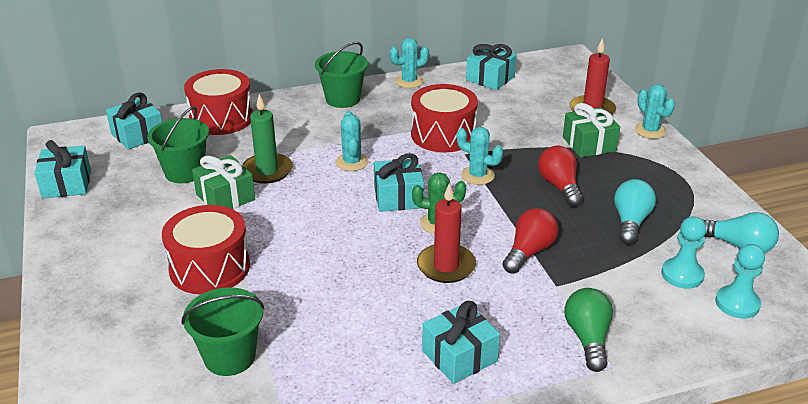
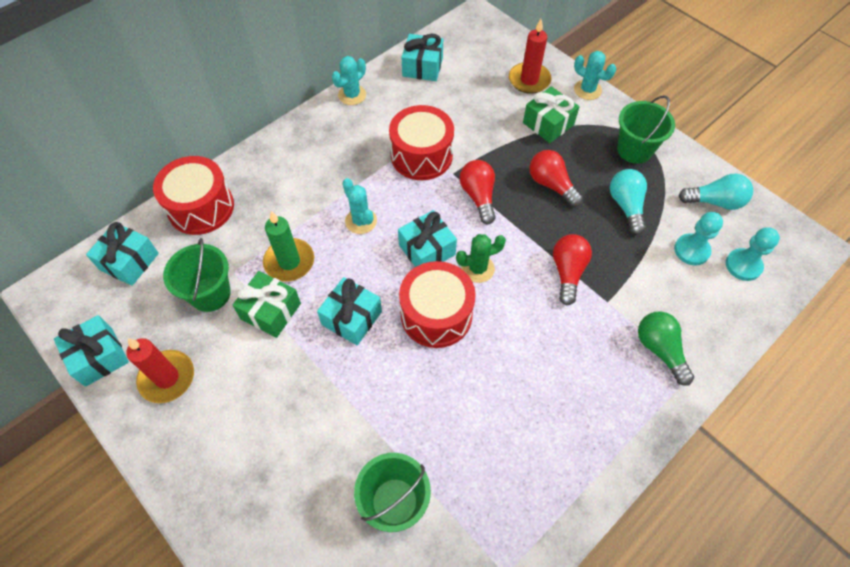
camera: 25 degrees left, 25 degrees up
(210, 268) = (311, 405): red drum -> red drum (436, 314)
(343, 99) = (304, 140): green bucket -> green bucket (634, 150)
(446, 266) = (512, 316): red candle -> red candle (167, 378)
(459, 356) = (577, 413): turquoise gift -> turquoise gift (352, 318)
(477, 175) = (478, 197): turquoise cactus -> red light bulb

